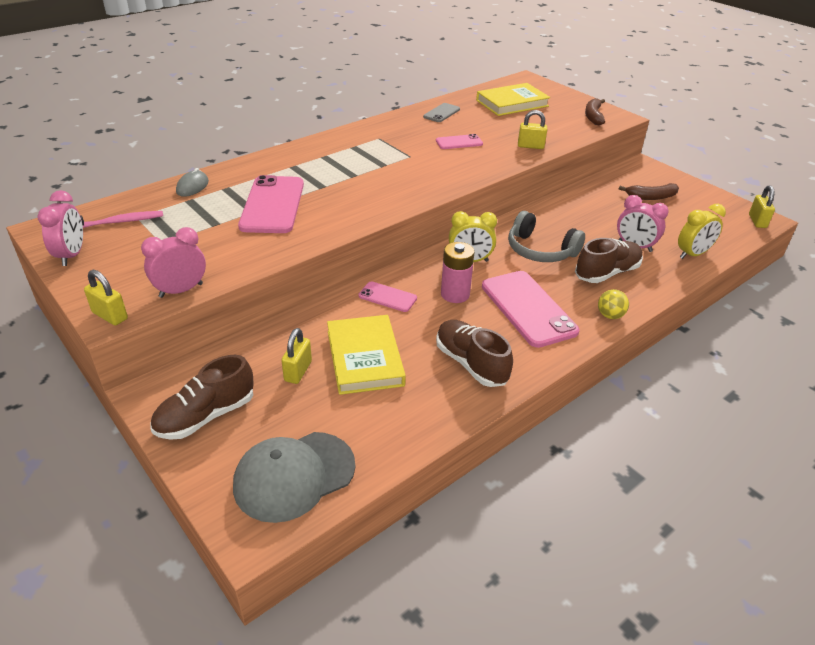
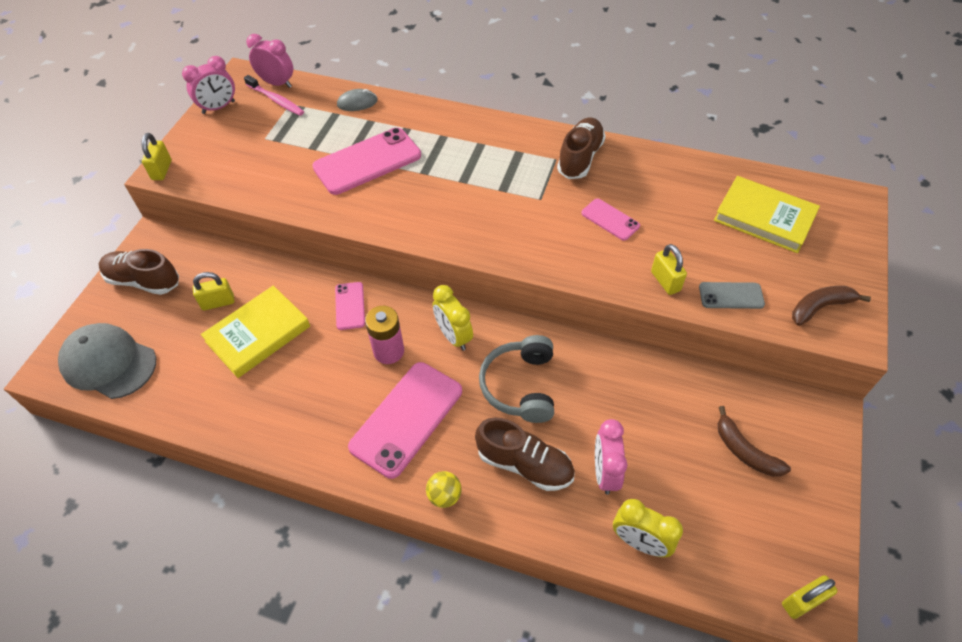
camera: 60 degrees right, 15 degrees up
(181, 290) = (212, 185): pink clock -> pink clock (277, 83)
(441, 113) = (666, 174): grey phone -> grey phone (731, 295)
(471, 363) = (294, 410): brown shoe -> brown shoe (580, 158)

